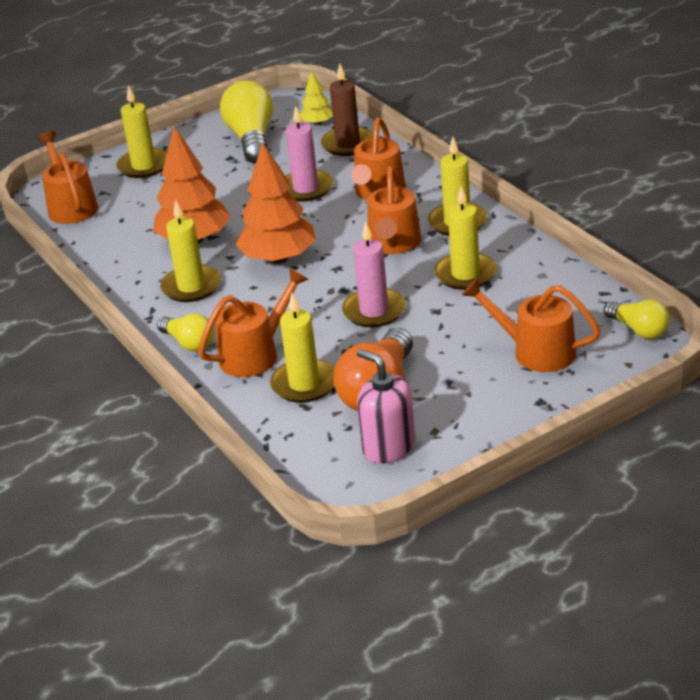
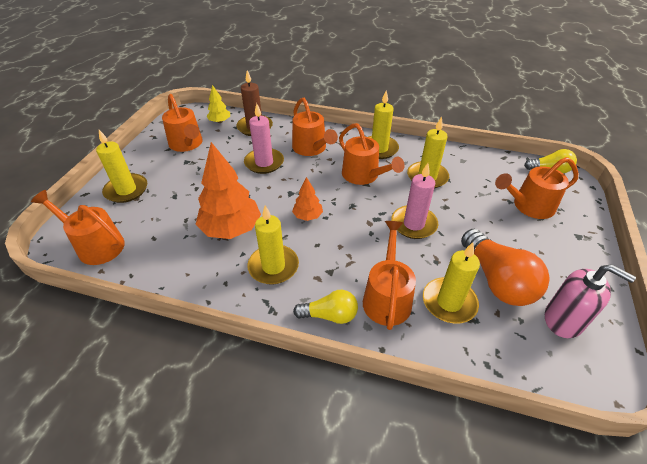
camera: 45 degrees left, 10 degrees up
(251, 138) = (187, 144): yellow light bulb -> orange watering can
(279, 258) = (308, 216): orange tree -> orange tree, size x0.50
(388, 447) = (563, 320): pink soap dispenser -> pink soap dispenser turned 150 degrees counterclockwise

